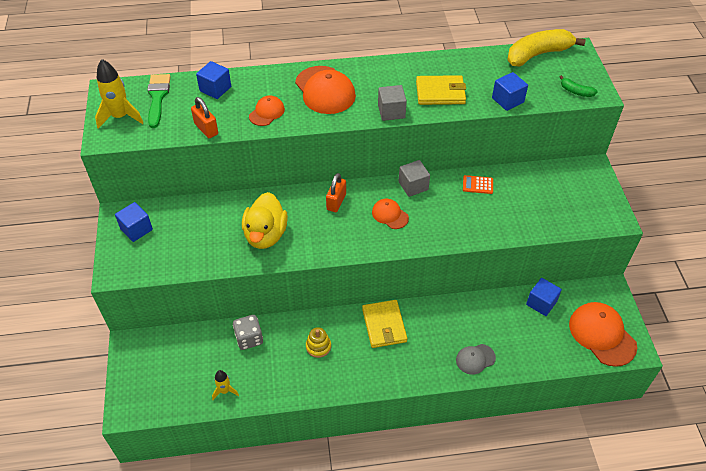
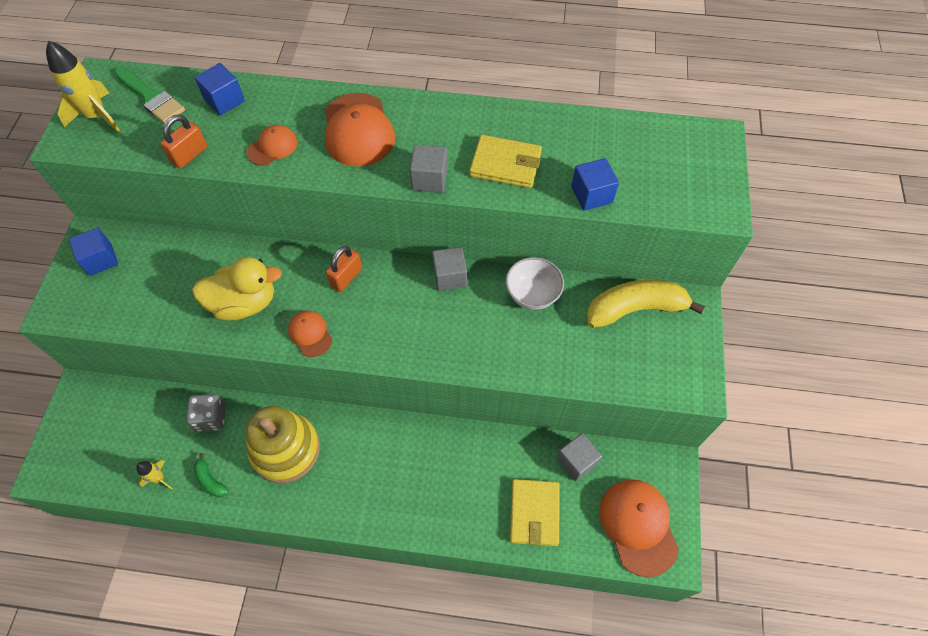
camera: 15 degrees right, 10 degrees up
(157, 97) = (151, 98): green brush -> green brush turned 120 degrees clockwise
(206, 129) = (189, 155): orange padlock -> orange padlock turned 60 degrees clockwise
(265, 235) = (244, 303): yellow duck -> yellow duck turned 120 degrees counterclockwise
(318, 346) = (285, 449): yellow stacking toy -> yellow stacking toy, size x2.20
(384, 325) = (372, 442): yellow wallet -> yellow wallet (534, 513)
(390, 215) = (405, 311): orange cap -> orange cap (310, 334)
(475, 359) = (465, 516): grey cap -> none
(477, 185) = (532, 294): orange calculator -> white bowl
(538, 54) = (661, 133): yellow banana -> yellow banana (635, 309)
(541, 303) = (576, 461): blue cube -> grey cube
(576, 91) = (692, 201): green banana -> green banana (210, 480)

